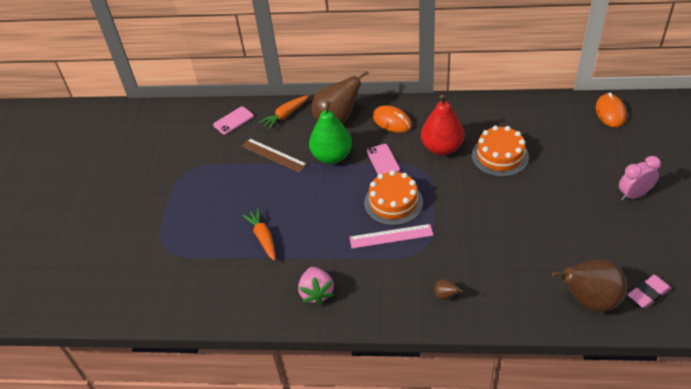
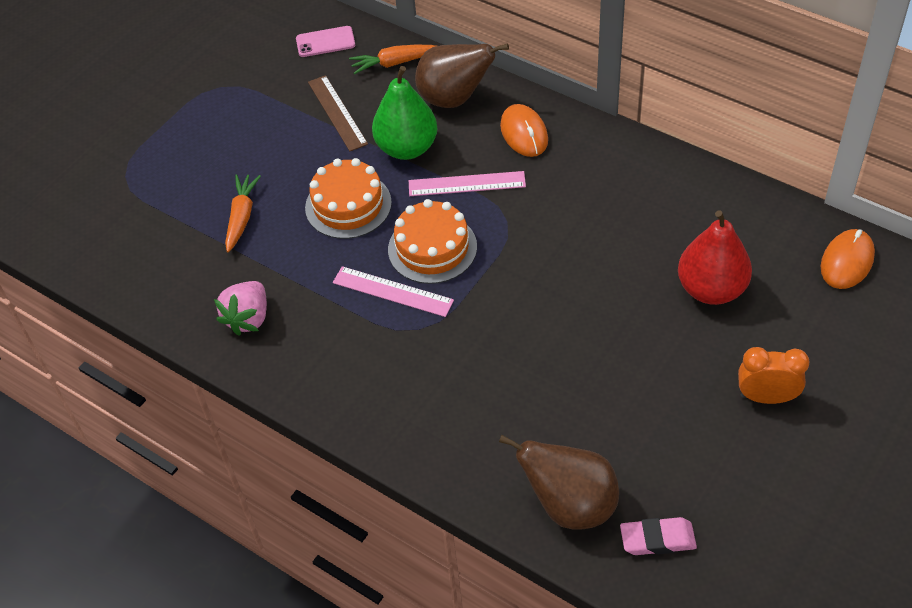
camera: 30 degrees right, 5 degrees up
(383, 160) = (467, 184): pink phone -> pink ruler
(442, 148) = (558, 202): red pear -> red pear (711, 289)
(445, 296) = (394, 402): brown pear -> none
(500, 156) = (627, 251): orange cake -> orange cake (348, 205)
(633, 194) = (766, 397): pink clock -> orange clock

